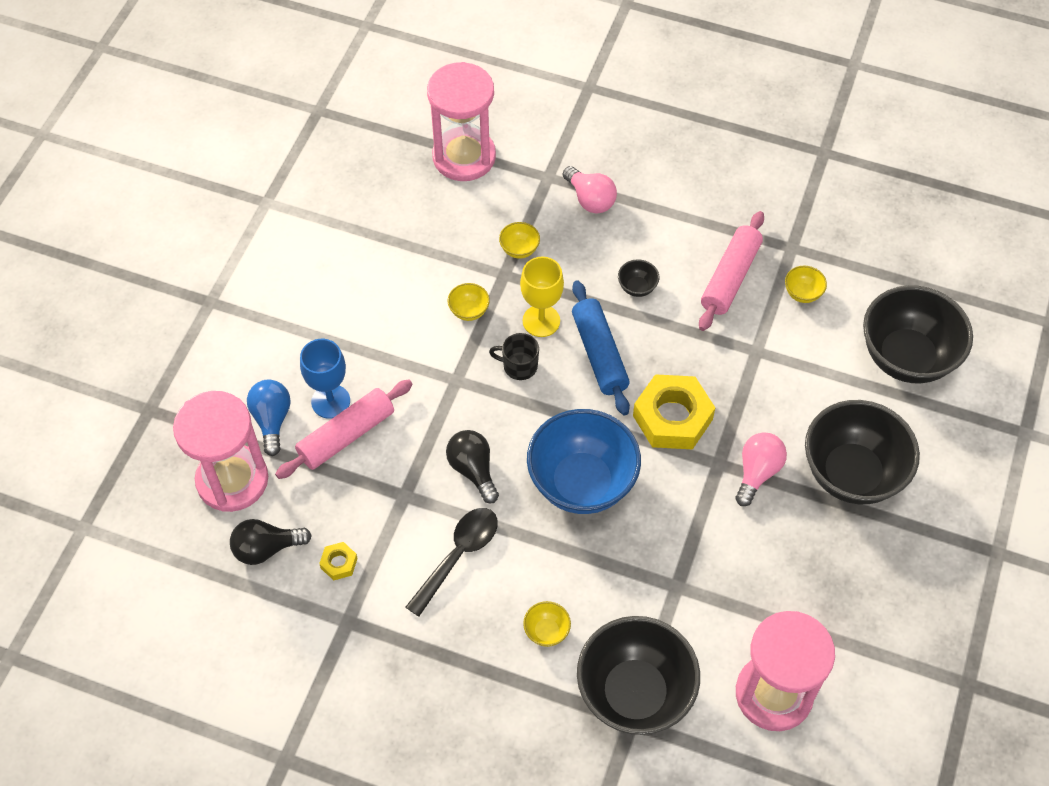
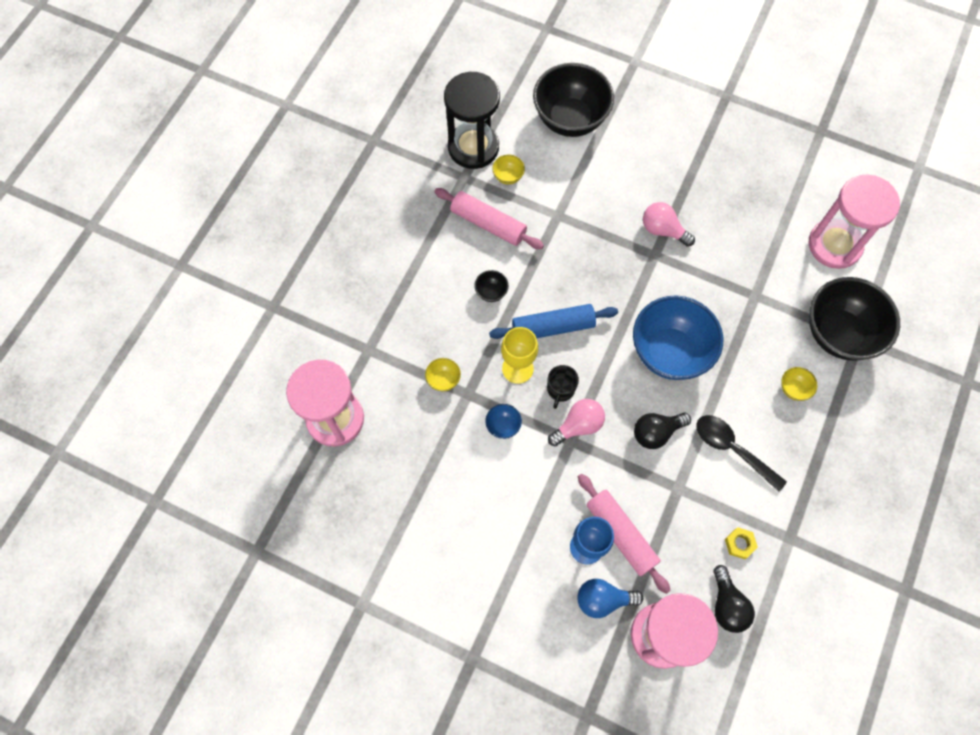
camera: 85 degrees left, 10 degrees up
(469, 311) = (503, 425): yellow bowl -> blue bowl
(590, 199) = (397, 318): pink light bulb -> pink light bulb (578, 426)
(672, 417) = (614, 281): yellow nut -> none
(837, 253) = (473, 147): none -> black hourglass
(852, 474) = (665, 170): black bowl -> none

